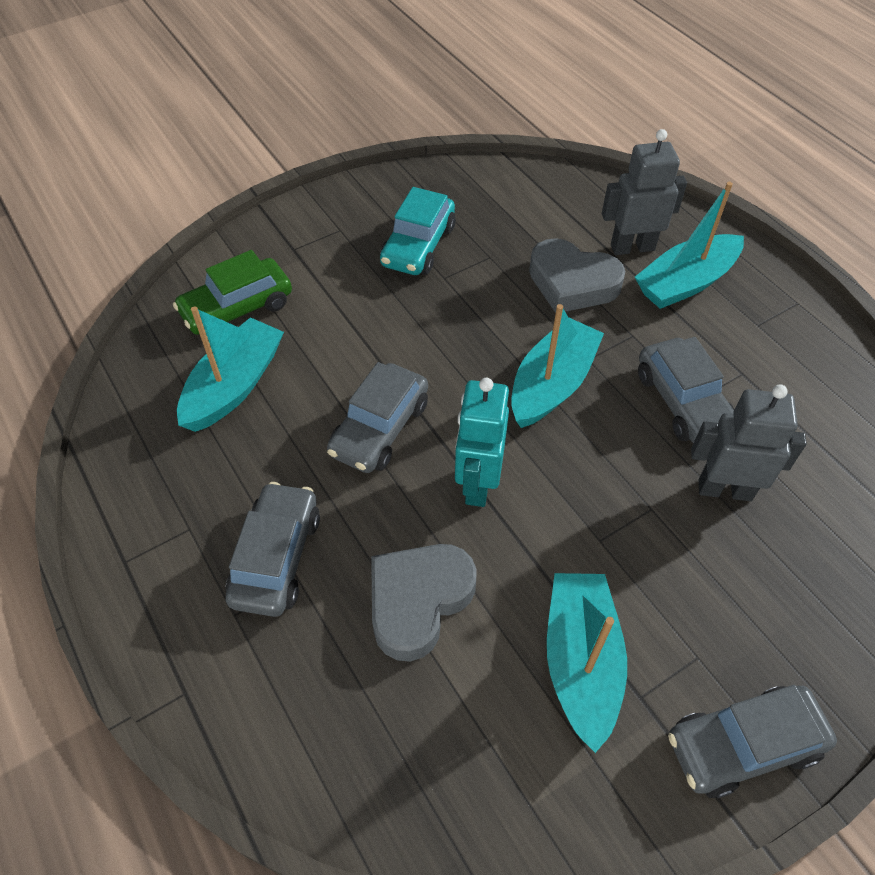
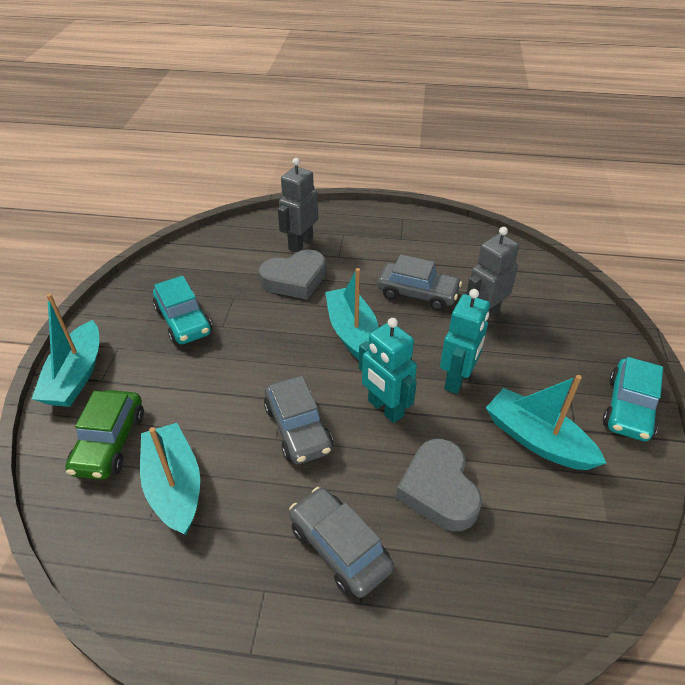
camera: 50 degrees left, 10 degrees down
(589, 525) = (457, 380): none -> turquoise robot
(685, 283) = (346, 242): turquoise boat -> turquoise boat (76, 376)
(743, 745) = (628, 408): grey car -> turquoise car

